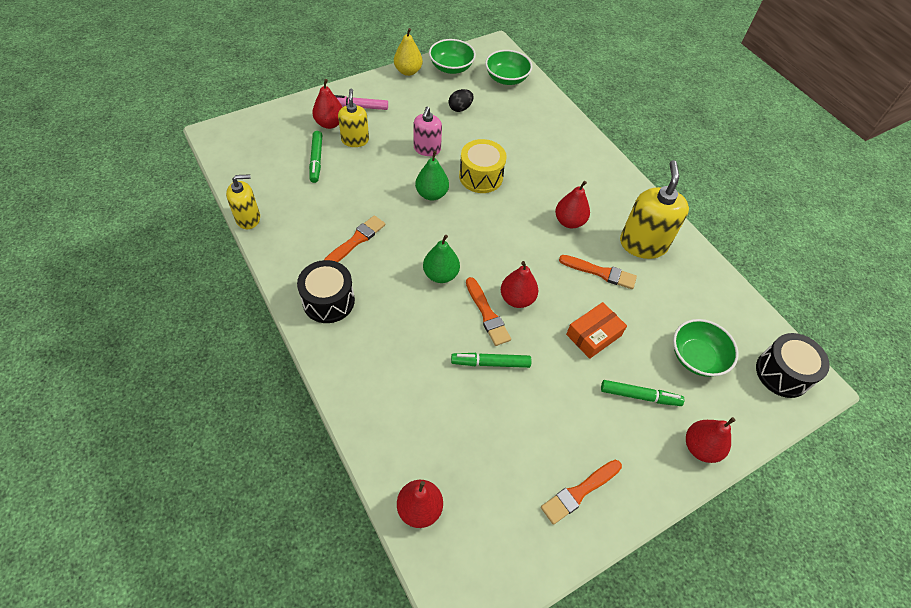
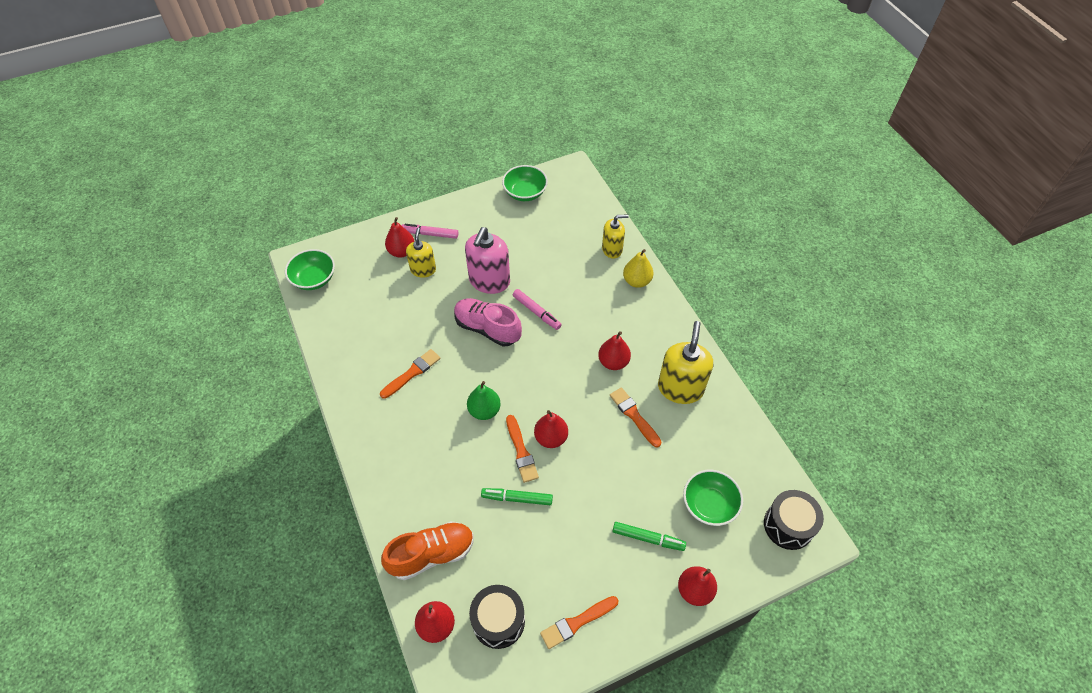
camera: 10 degrees right, 0 degrees up
(248, 218) = (318, 347): yellow soap dispenser -> yellow soap dispenser (612, 249)
(316, 160) = (385, 289): green marker -> none
(328, 301) = (381, 431): black drum -> black drum (498, 621)
(403, 429) = (432, 554): none -> orange shoe
(408, 71) = (482, 196): yellow pear -> yellow pear (636, 281)
(427, 149) = (489, 281): pink soap dispenser -> pink soap dispenser, size x1.62
(432, 194) = (487, 328): green pear -> pink shoe
(460, 108) = (527, 238): black egg -> none
(481, 176) = (536, 312): yellow drum -> pink marker
(506, 78) = (577, 206): green bowl -> green bowl (314, 279)
(593, 335) = (616, 477): orange box -> none
(600, 272) = (634, 415): orange brush -> orange brush turned 150 degrees counterclockwise

